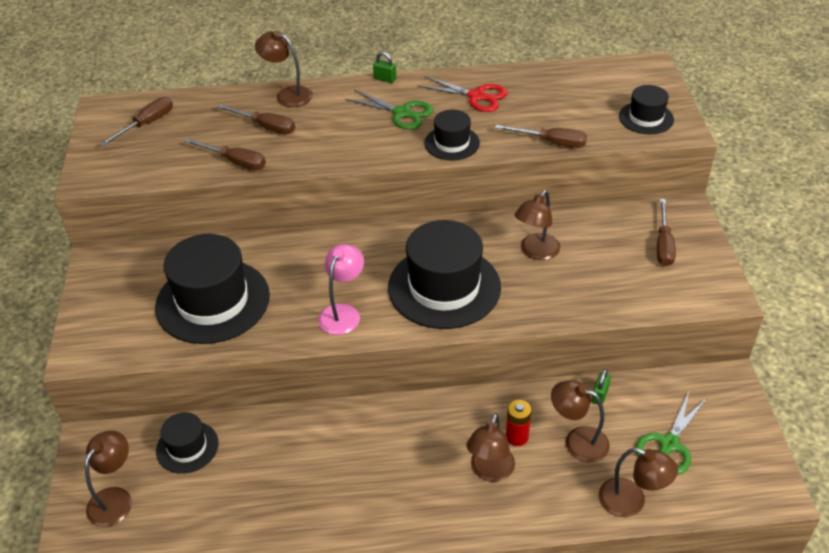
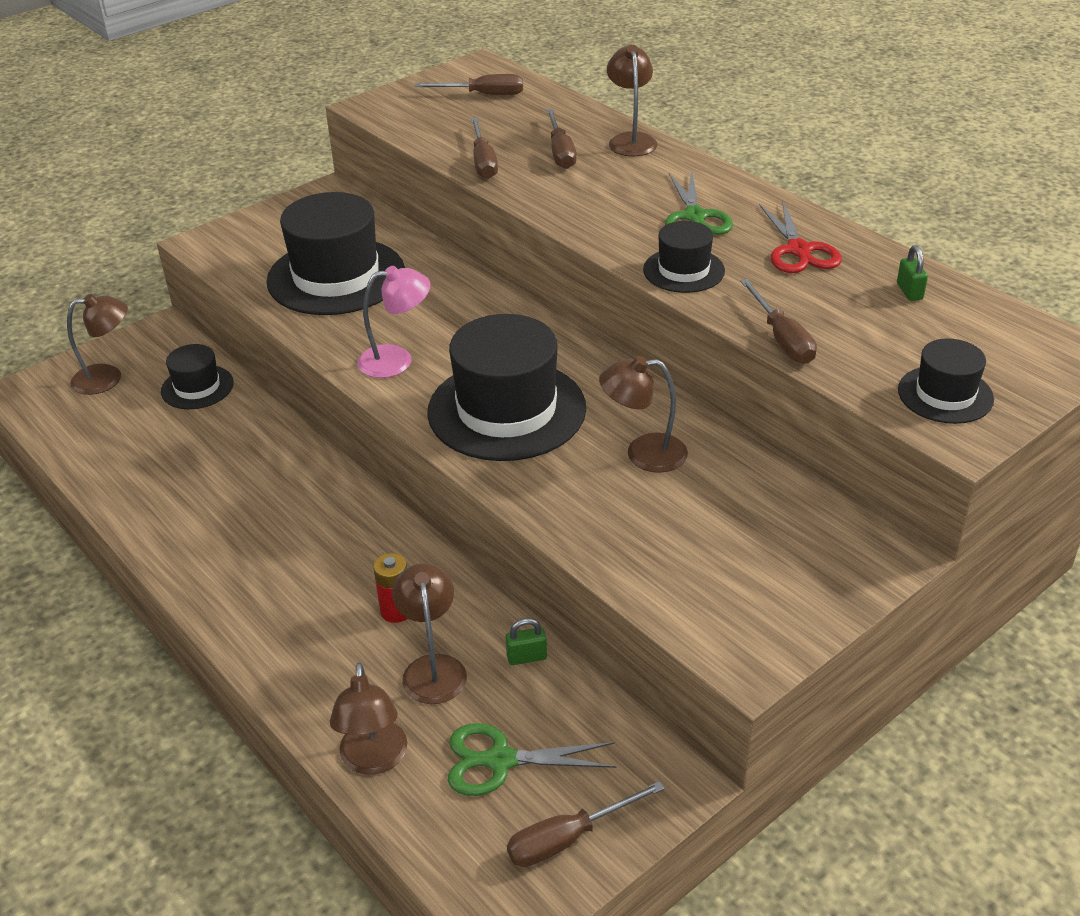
camera: 55 degrees right, 5 degrees down
(385, 79) = (743, 180): green padlock -> green padlock (909, 291)
(490, 471) = (326, 611): brown lamp -> none
(663, 245) = (787, 560): brown screwdriver -> brown screwdriver (568, 838)

